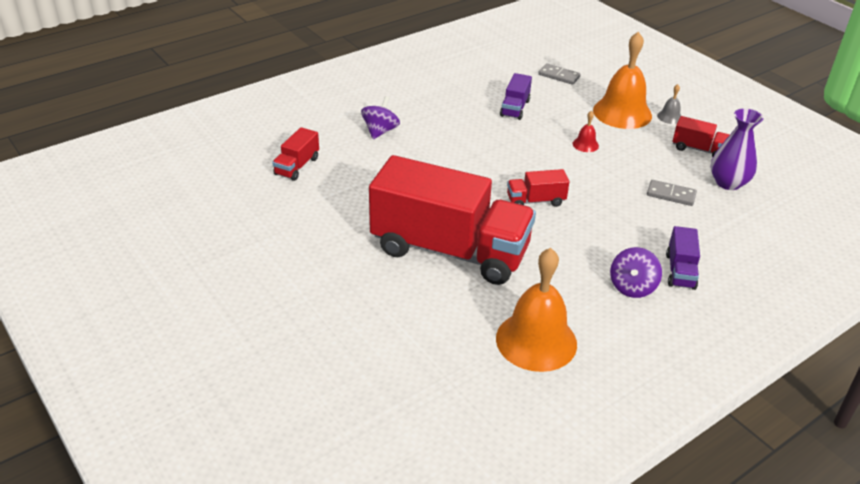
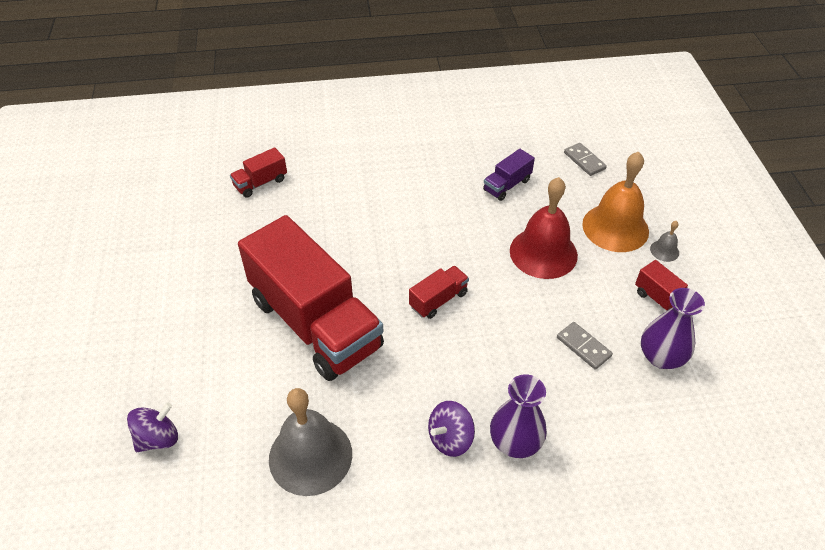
camera: 30 degrees right, 10 degrees up
(380, 131) = (360, 169): purple spinning top -> purple spinning top (158, 438)
(535, 201) = (438, 300): red truck -> red truck turned 120 degrees clockwise
(536, 341) = (310, 456): orange bell -> grey bell
(585, 144) = (543, 253): red bell -> red bell, size x2.36
(680, 271) = (515, 442): purple truck -> purple vase

